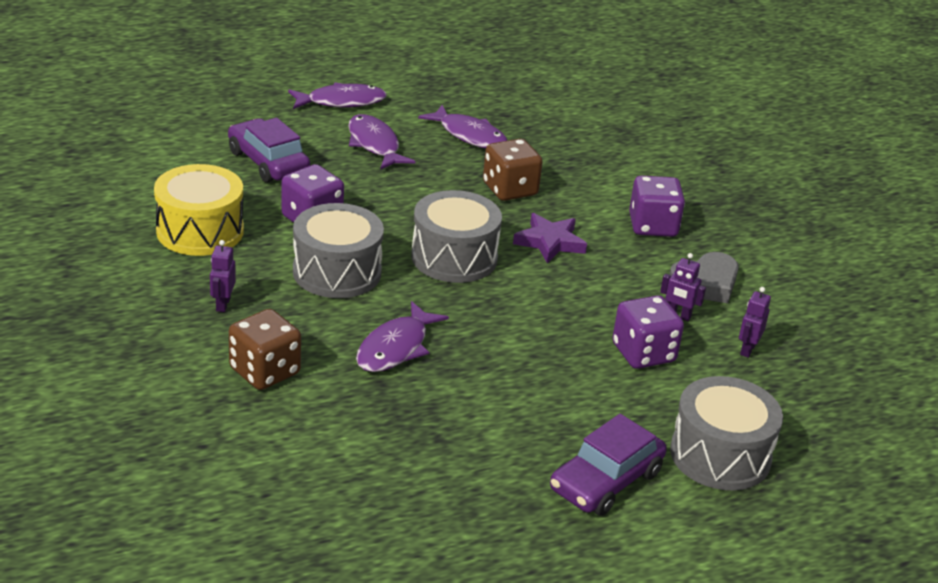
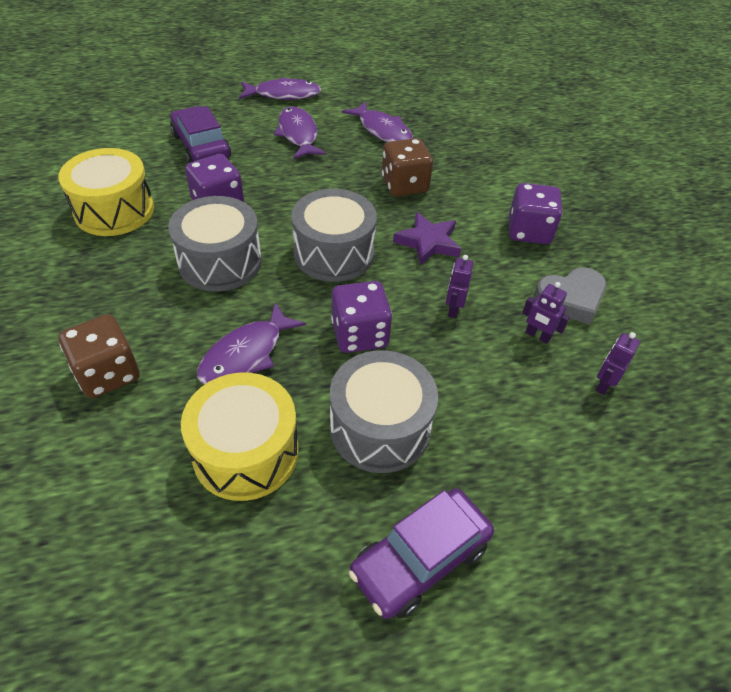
camera: 10 degrees right, 15 degrees up
(223, 304) = (101, 291): purple robot -> purple robot (453, 309)
(425, 421) = (246, 452): none -> yellow drum
(643, 353) = (494, 381): purple dice -> purple dice (360, 334)
(720, 455) = (556, 531): grey drum -> grey drum (380, 427)

